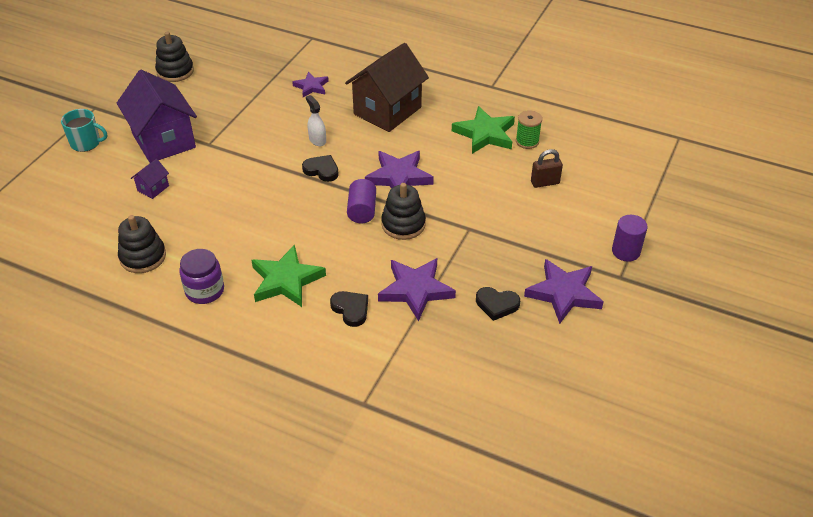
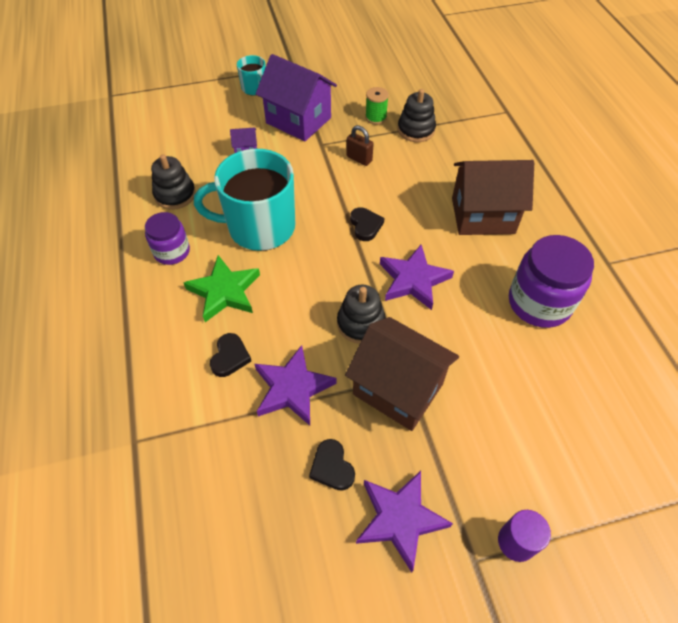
camera: 50 degrees right, 10 degrees up
(163, 140) = (298, 120): purple house -> purple house turned 75 degrees counterclockwise
(175, 71) = (374, 74): black stacking toy -> black stacking toy (416, 130)
(248, 226) = (260, 227): none -> turquoise mug
(311, 87) = (451, 151): purple star -> none
(317, 140) = (396, 198): white spray bottle -> none
(362, 211) = (347, 284): purple cylinder -> none
(474, 238) = (398, 389): none -> brown house
(485, 134) = (539, 303): green star -> purple jar
(527, 141) = (570, 342): green spool -> green spool (376, 117)
(545, 182) = (532, 396): brown padlock -> brown padlock (359, 159)

